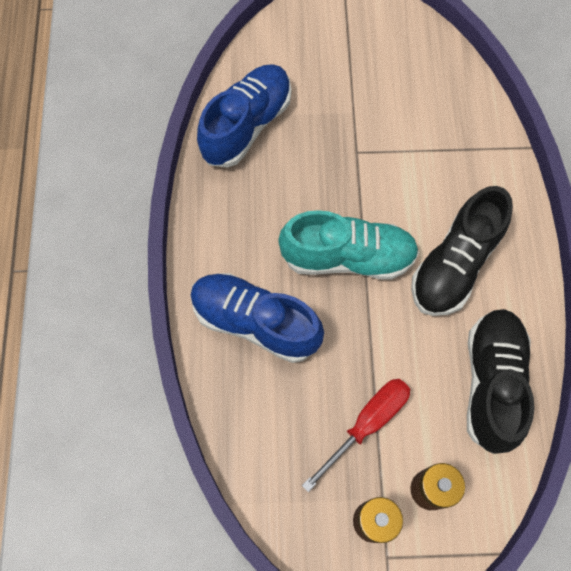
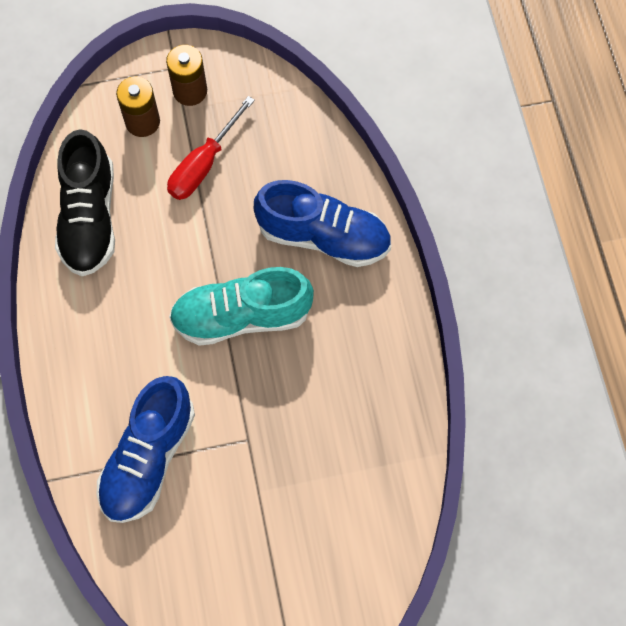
camera: 170 degrees right, 0 degrees up
(246, 125) = (379, 451): blue shoe -> blue shoe (148, 457)
(454, 264) = (130, 327): black shoe -> none

